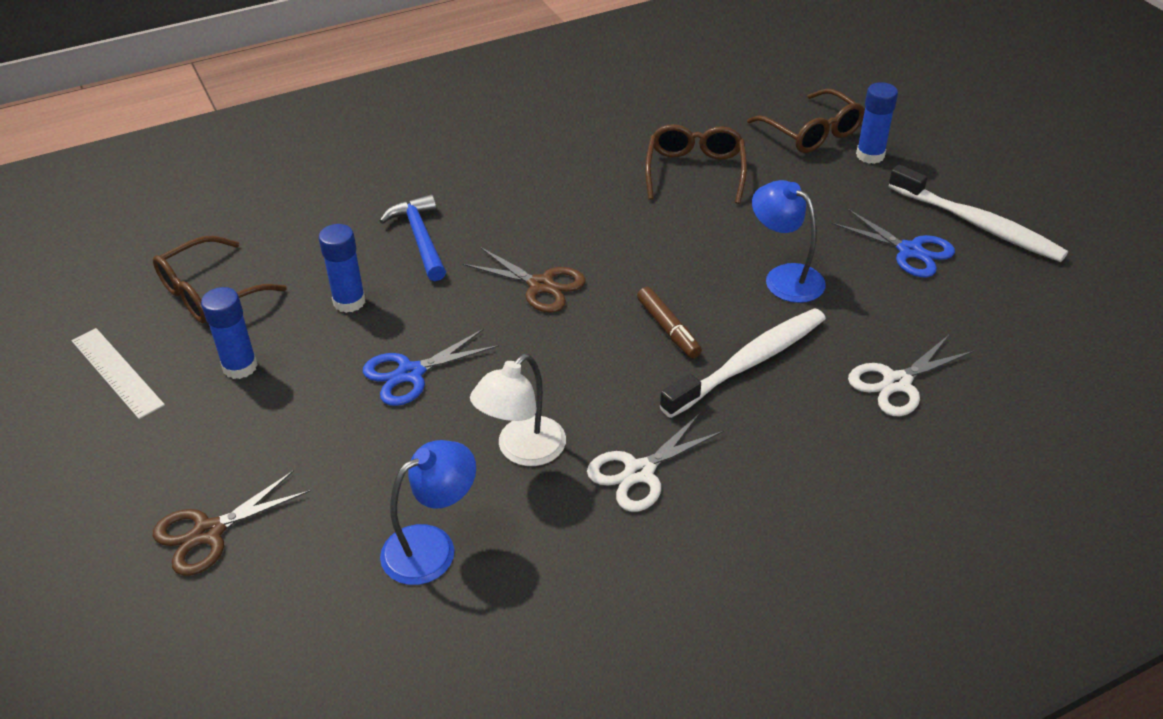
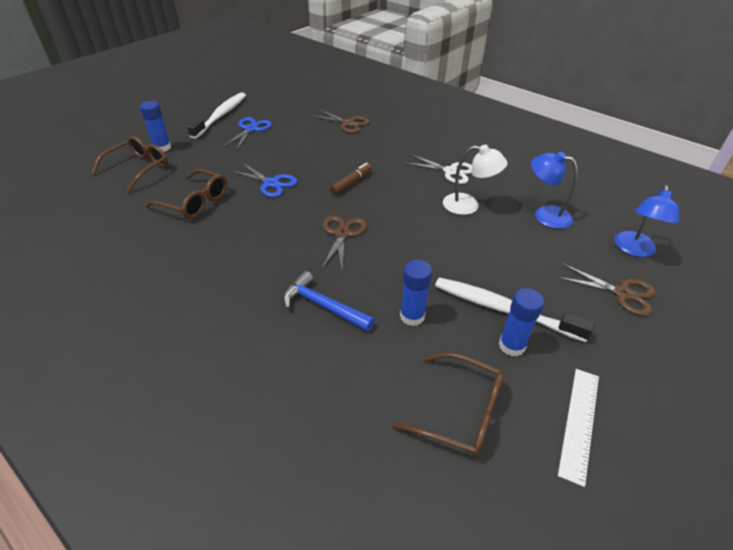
camera: 115 degrees left, 0 degrees up
(410, 373) = (451, 261): blue scissors -> blue scissors (271, 183)
(420, 238) = (323, 306): blue hammer -> blue hammer turned 75 degrees clockwise
(695, 171) = (195, 202): brown glasses -> brown glasses turned 135 degrees counterclockwise
(748, 363) = (360, 157): white toothbrush -> white toothbrush (503, 309)
(784, 277) = (289, 157): blue lamp -> blue lamp (634, 250)
(897, 383) = (347, 123): white scissors -> brown scissors

